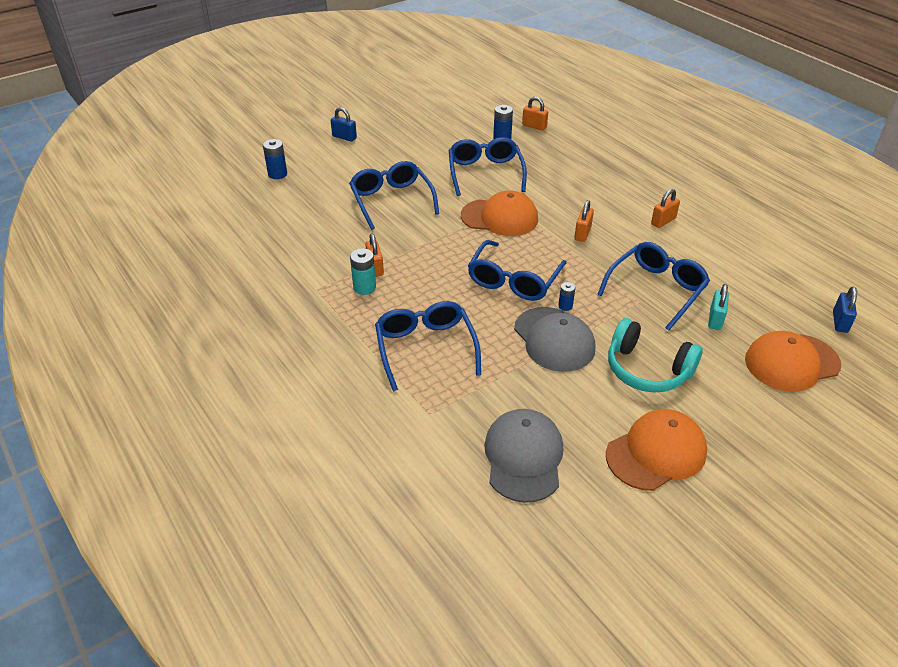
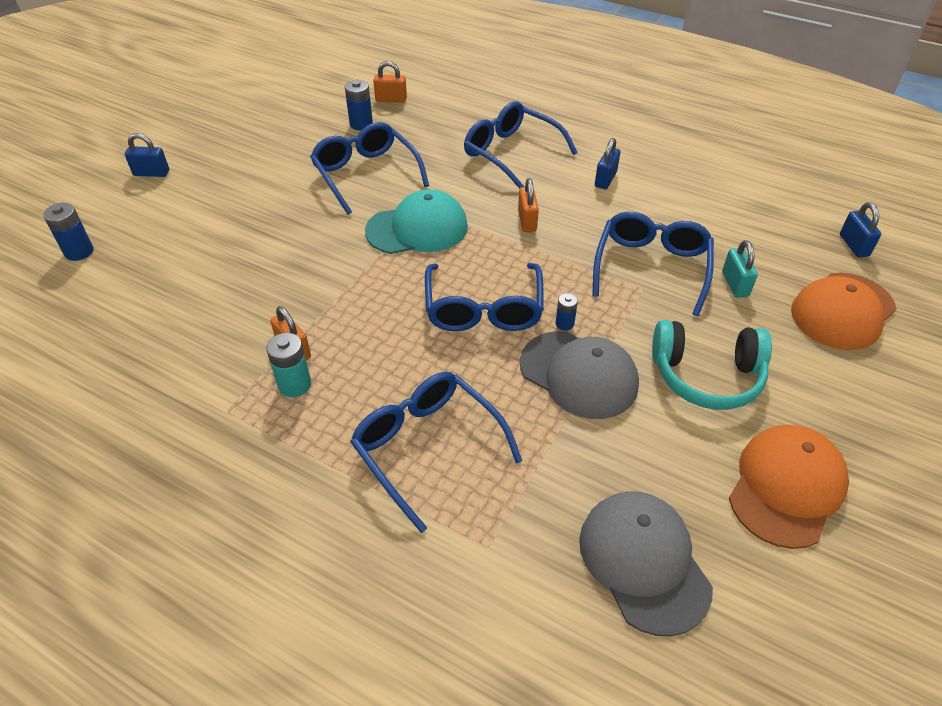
camera: 25 degrees left, 5 degrees up
(392, 201) = (265, 246): blue glasses -> blue glasses (512, 153)
(499, 217) = (417, 229): orange cap -> turquoise cap
(663, 221) = (605, 179): orange padlock -> blue padlock

